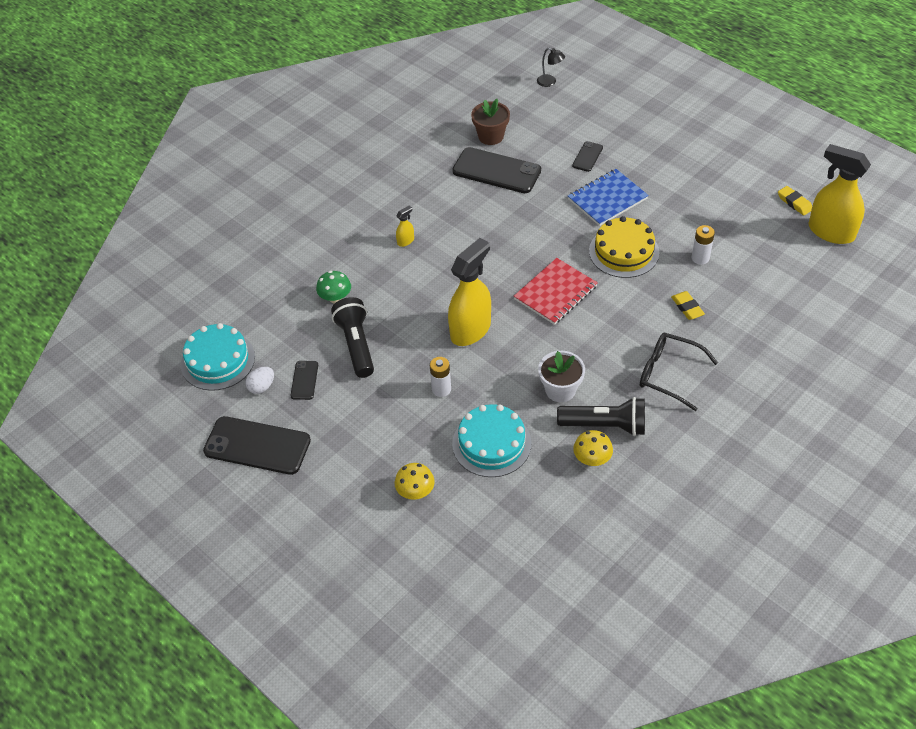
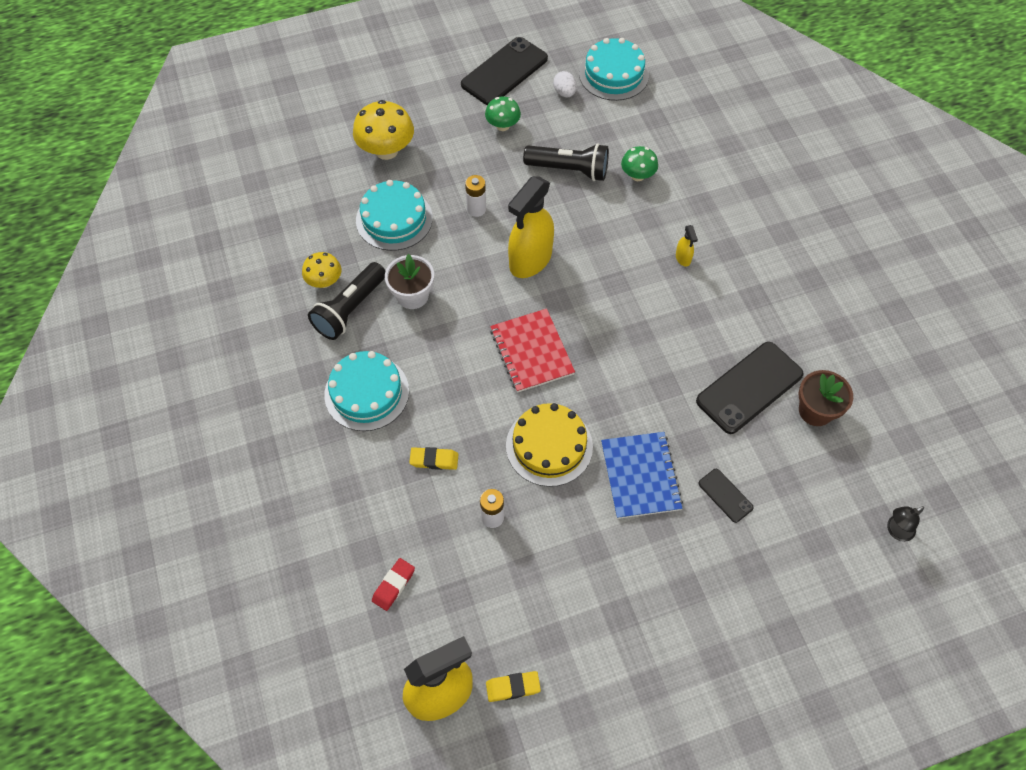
camera: 115 degrees right, 10 degrees up
(304, 380) = (552, 121): black phone -> none
(330, 415) = (503, 125): none -> green mushroom
(415, 492) = (386, 150): yellow mushroom -> yellow mushroom, size x1.67
(470, 330) = (530, 260): yellow spray bottle -> yellow spray bottle turned 60 degrees clockwise
(668, 374) = (366, 392): black glasses -> turquoise cake
(790, 286) = (393, 585): none -> red eraser

